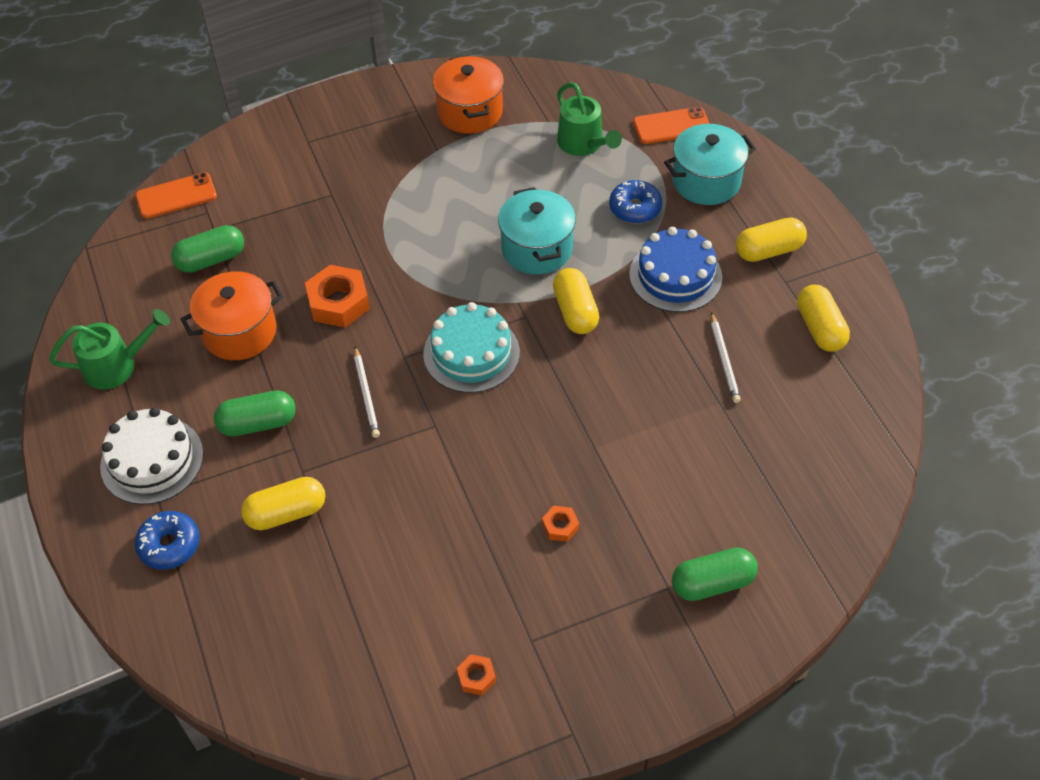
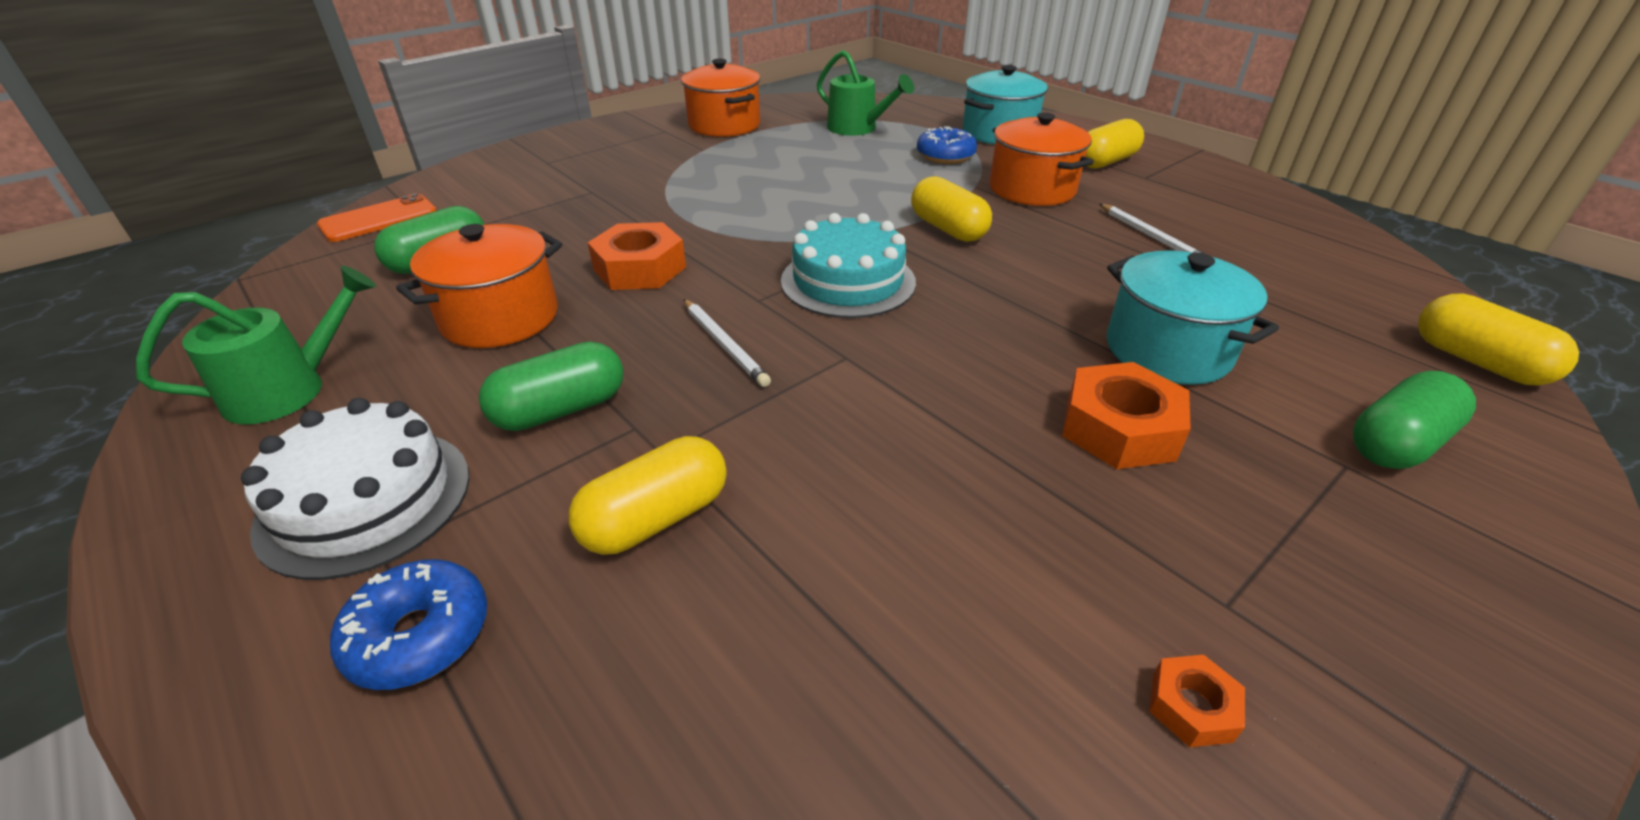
camera: 20 degrees left, 15 degrees down
(537, 248) = (864, 194): turquoise pot -> turquoise pot (1167, 350)
(560, 526) = (1119, 428): orange nut -> orange nut, size x1.99
(672, 126) = (934, 110): orange phone -> none
(675, 276) = (1032, 189): blue cake -> orange pot
(820, 328) = (1218, 200): yellow capsule -> yellow capsule (1477, 362)

